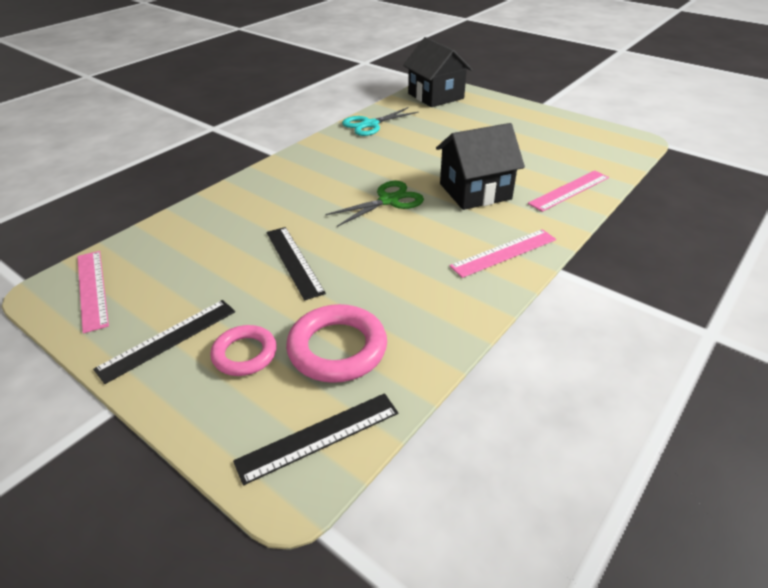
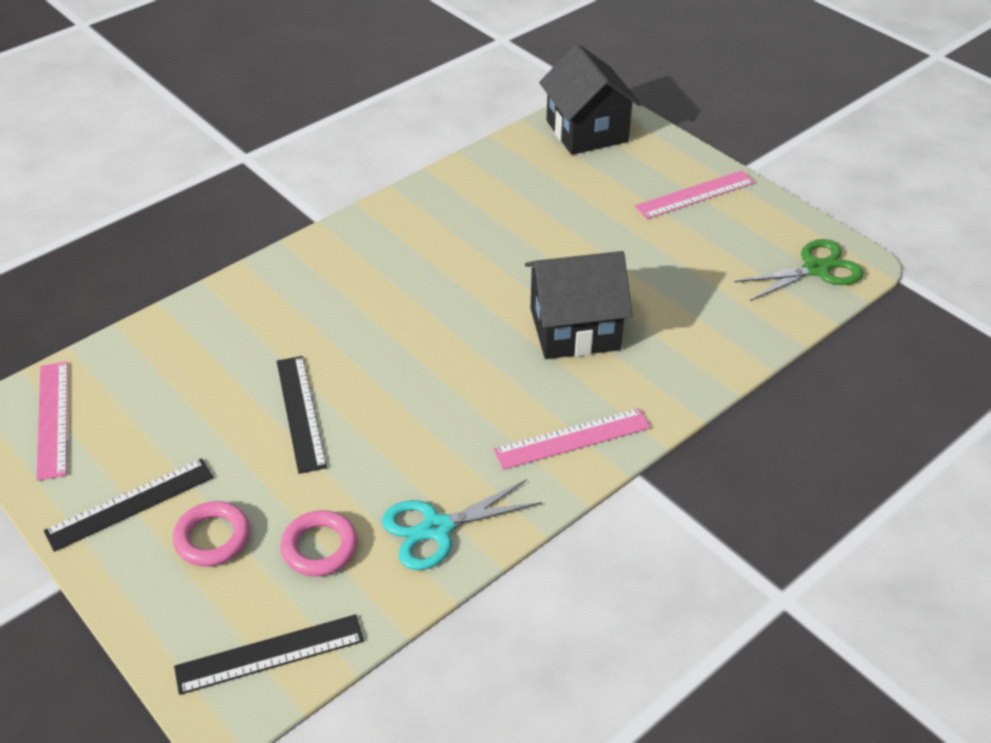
camera: 10 degrees right, 5 degrees up
(337, 348) = (320, 547): pink ring -> pink ring, size x0.64
(370, 124) = (469, 180): turquoise scissors -> turquoise scissors (436, 529)
(389, 200) = (451, 329): green scissors -> green scissors (816, 269)
(569, 190) = (708, 345): pink ruler -> pink ruler (695, 194)

